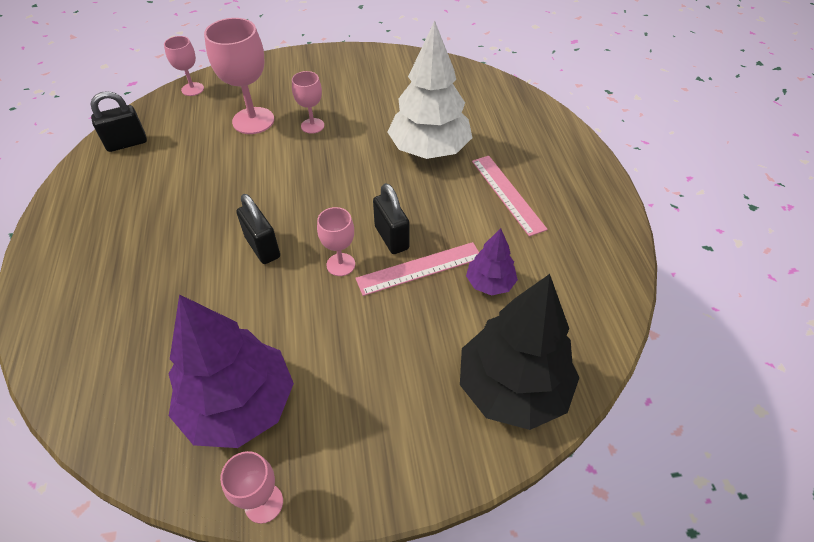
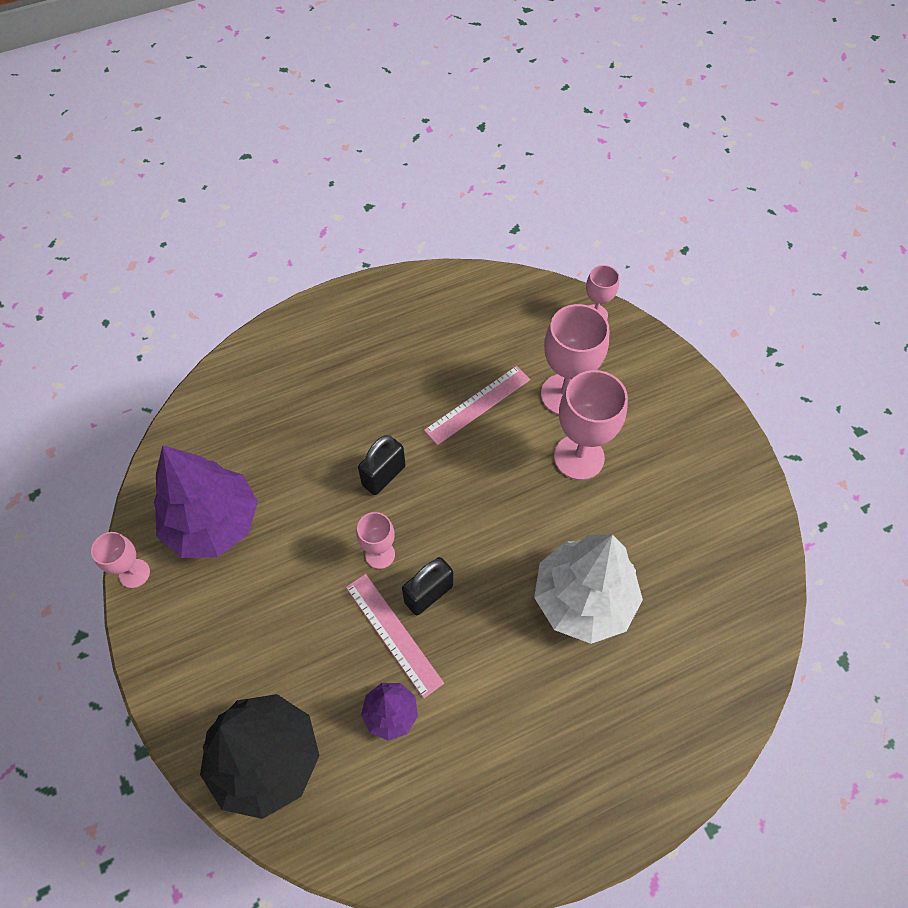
camera: 75 degrees right, 10 degrees up
(127, 143) = (488, 298): black padlock -> none
(312, 126) = (579, 457): pink goblet -> pink goblet, size x1.79
(507, 194) = (535, 710): pink ruler -> pink ruler (477, 405)

